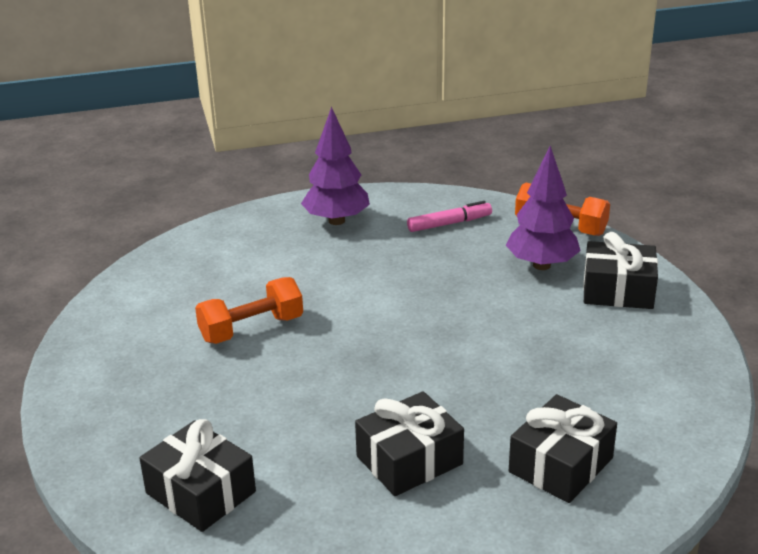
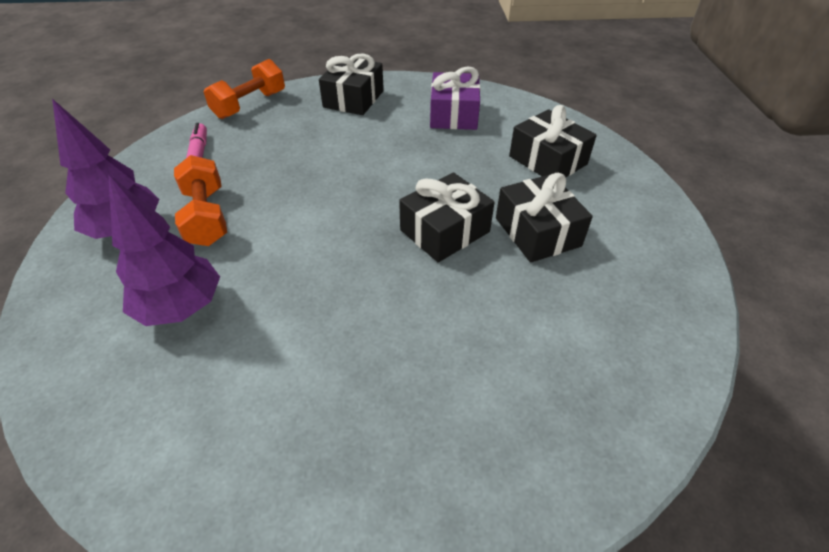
camera: 80 degrees left, 15 degrees up
(201, 492) = (577, 387): black gift -> black gift (444, 231)
(251, 329) = (302, 322): orange dumbbell -> orange dumbbell (206, 217)
(541, 265) = (299, 123): purple tree -> purple tree (181, 307)
(629, 374) = (454, 114): none -> purple gift

